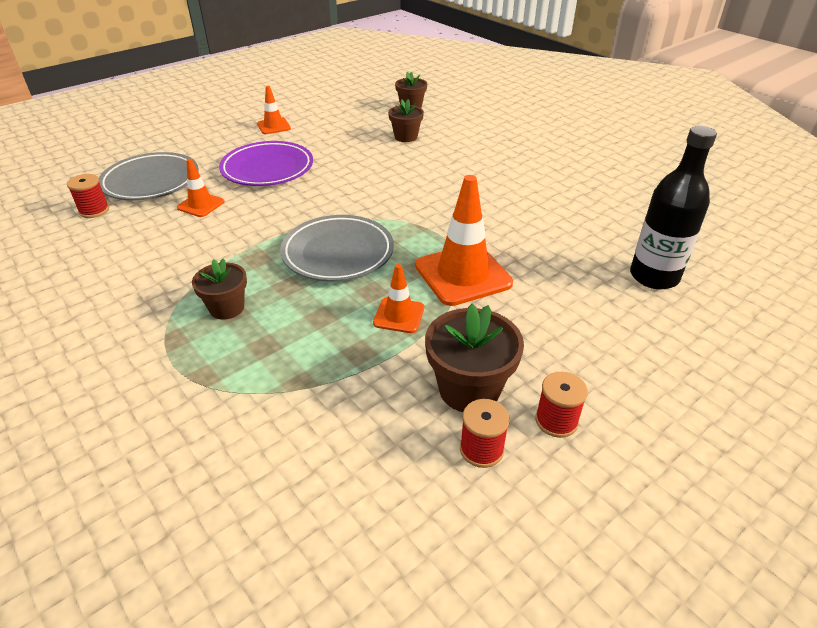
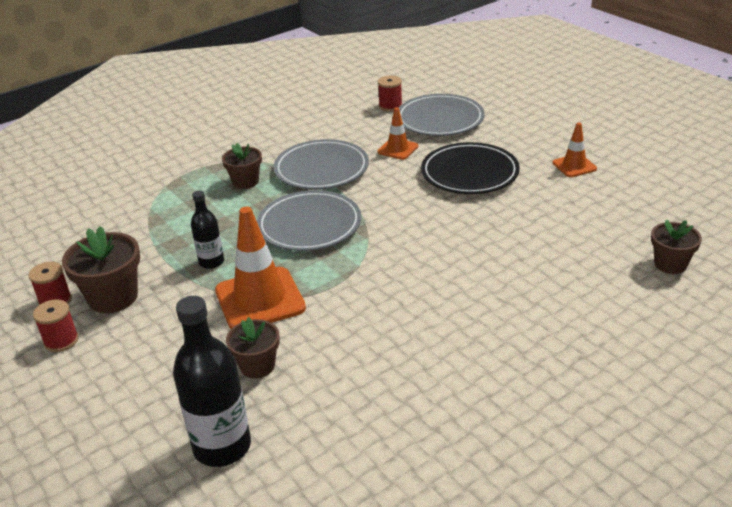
camera: 95 degrees right, 5 degrees down
(222, 251) = (321, 170): none -> grey plate
(267, 169) = (469, 173): purple plate -> black plate
(399, 315) = (211, 262): orange traffic cone -> black bottle
(406, 137) = (567, 261): brown flower pot -> brown flower pot (257, 366)

